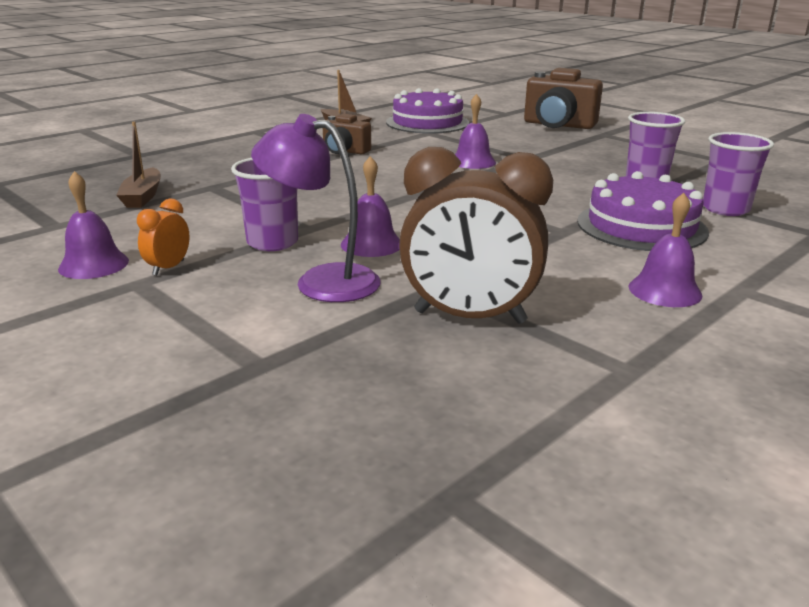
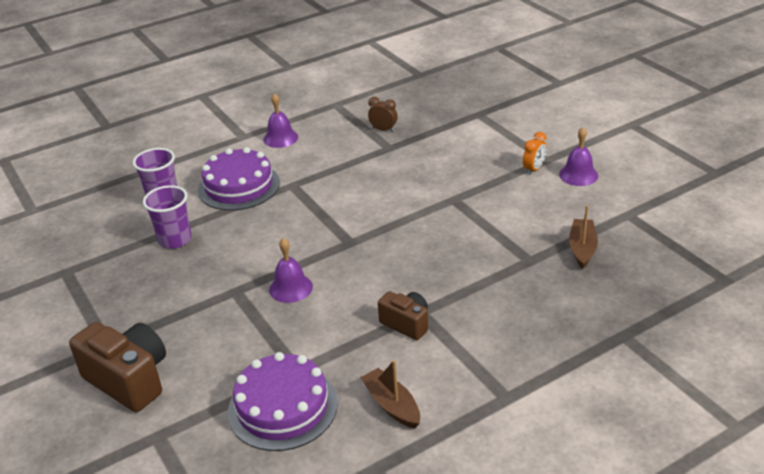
camera: 165 degrees left, 10 degrees up
(272, 243) = (476, 186): purple cup -> none
(322, 281) = (448, 155): purple lamp -> none
(371, 244) = (415, 181): purple bell -> none
(469, 317) = (383, 130): brown clock -> brown clock, size x0.45

